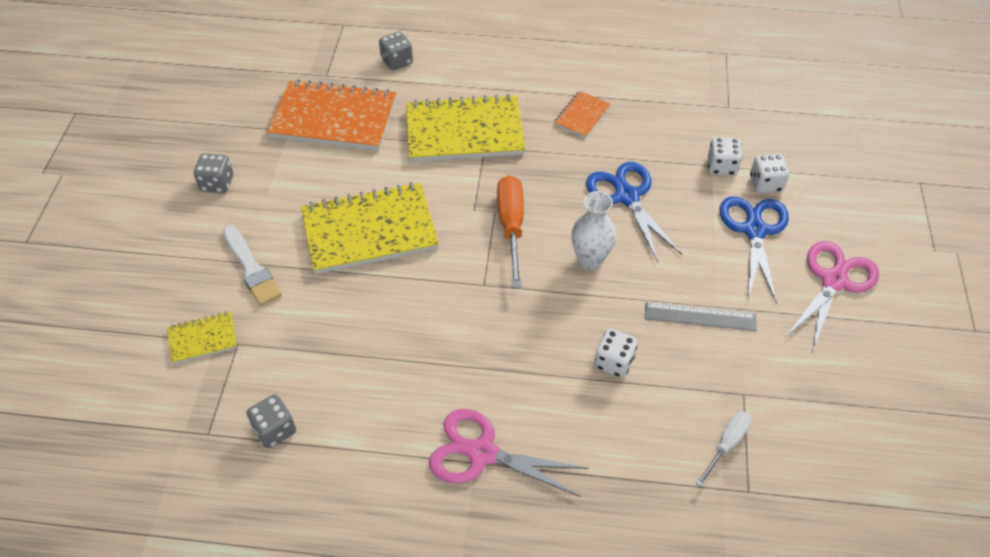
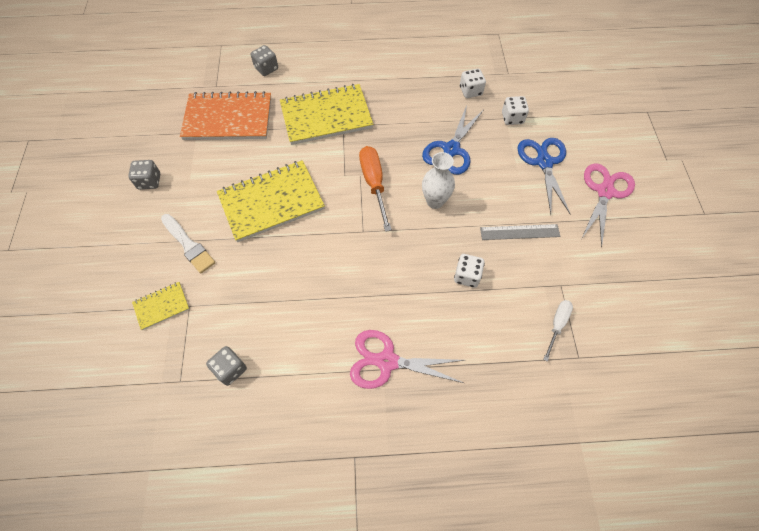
camera: 10 degrees left, 10 degrees up
(582, 116) = (408, 93): orange notebook -> none
(627, 197) = (451, 150): blue scissors -> blue scissors turned 120 degrees counterclockwise
(765, 184) = (544, 127): white dice -> white dice (470, 91)

